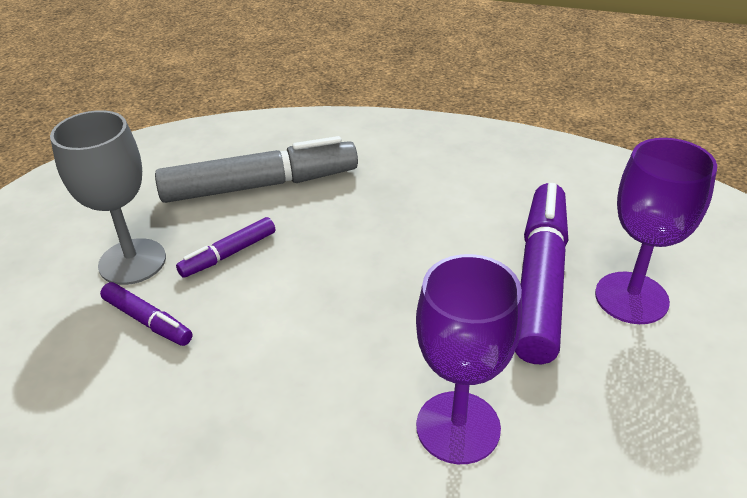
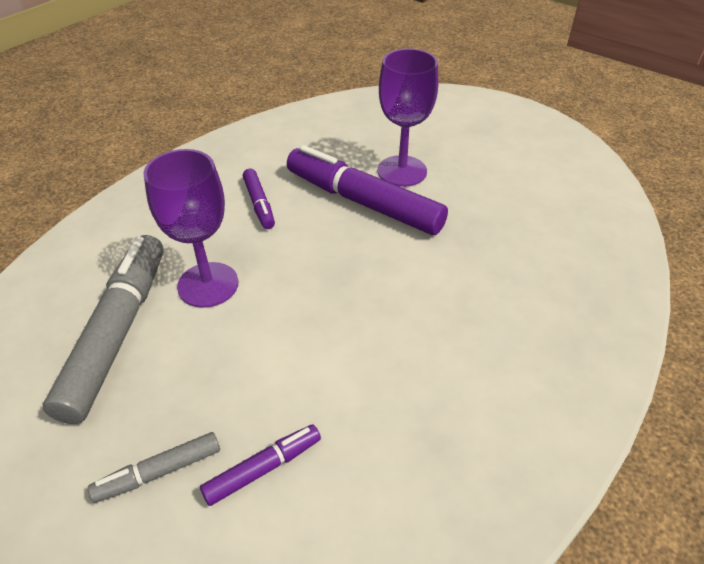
camera: 70 degrees left, 5 degrees up
(132, 261) = (159, 472): grey goblet -> grey marker
(228, 254) = (207, 381): purple marker -> purple marker (259, 204)
(458, 427) = (474, 287): purple goblet -> purple goblet (208, 285)

